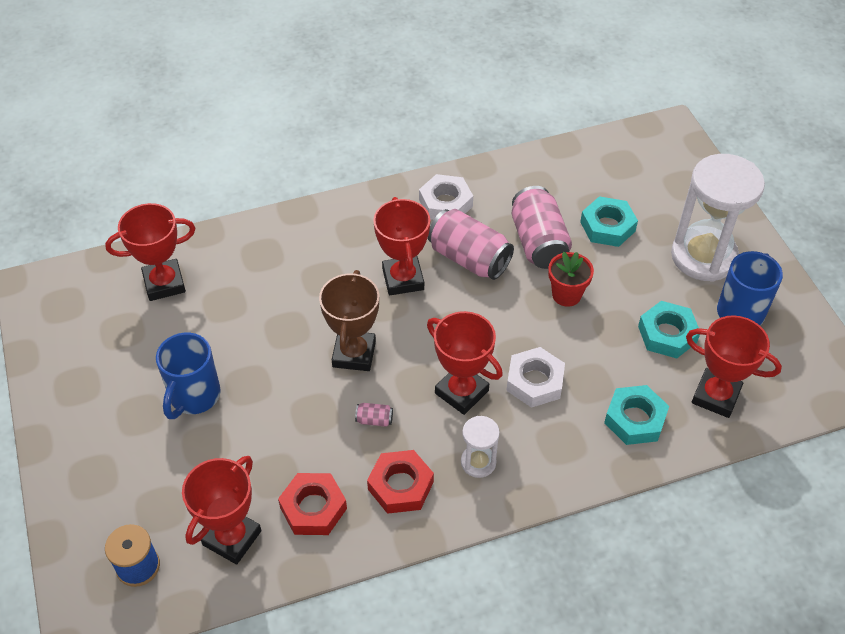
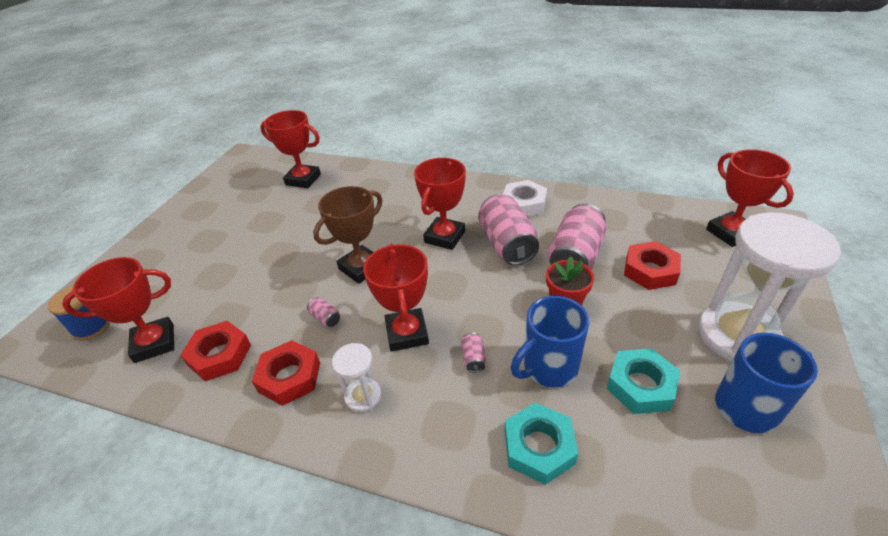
camera: 40 degrees right, 10 degrees down
(194, 397) = (243, 245): blue mug -> blue mug (548, 368)
(535, 381) = (473, 358): white nut -> pink can
(607, 226) = (650, 270): turquoise nut -> red nut
(716, 396) = (651, 478): red trophy -> red trophy (730, 233)

